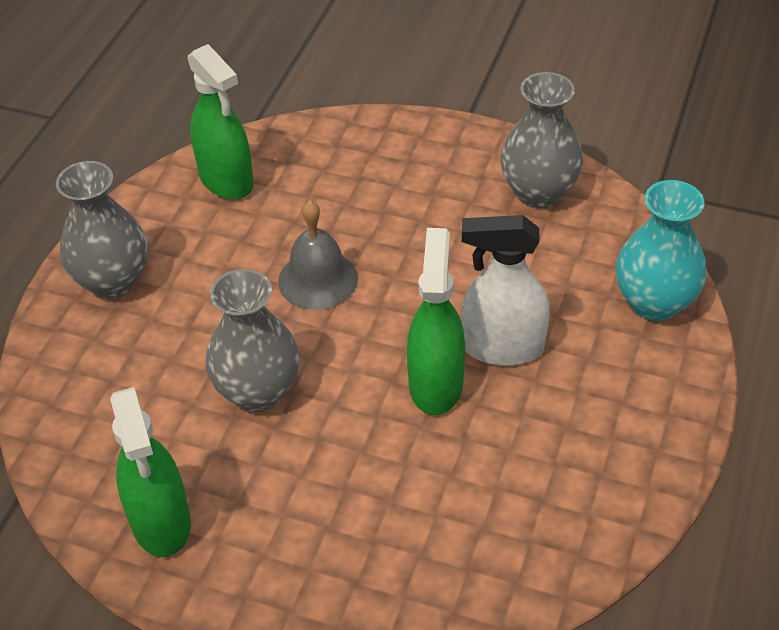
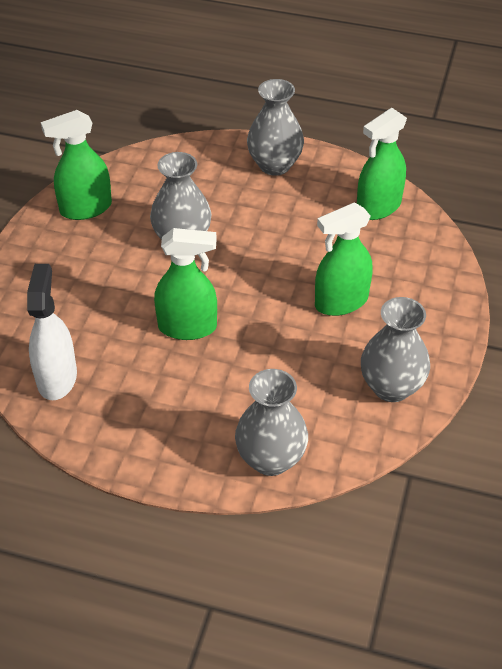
camera: 85 degrees right, 0 degrees up
(318, 279) = (283, 261): grey bell -> none
(398, 226) = (341, 302): none -> green spray bottle
(502, 347) = (221, 363): white spray bottle -> white spray bottle (57, 378)
(654, 303) = (271, 459): turquoise vase -> grey vase

